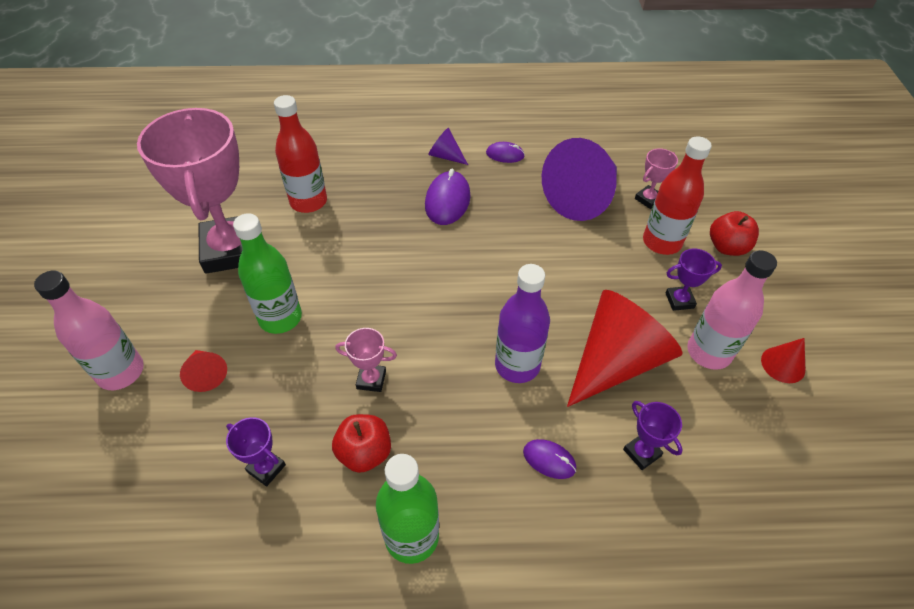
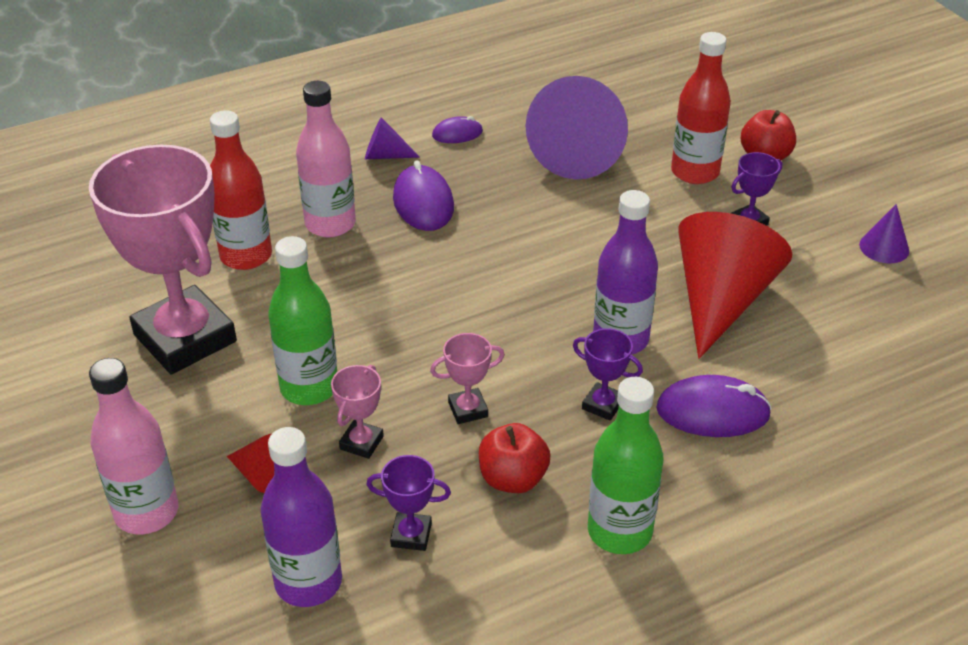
camera: 25 degrees left, 10 degrees down
(176, 475) = (308, 582): none -> purple bottle
(549, 460) = (713, 412): purple mouse -> purple mouse, size x1.71
(642, 453) = (799, 372): purple trophy -> purple trophy (603, 405)
(648, 199) = (653, 133): pink trophy -> pink trophy (361, 443)
(708, 352) = (807, 260): pink bottle -> pink bottle (330, 224)
(783, 364) = (884, 247): red cone -> purple cone

